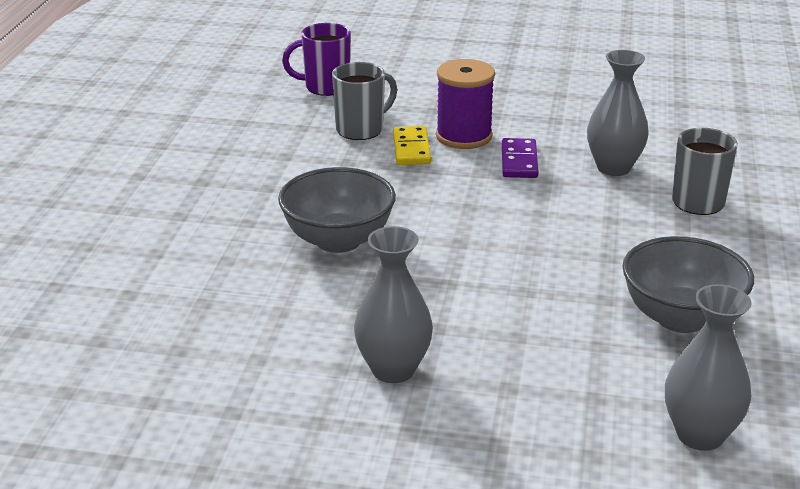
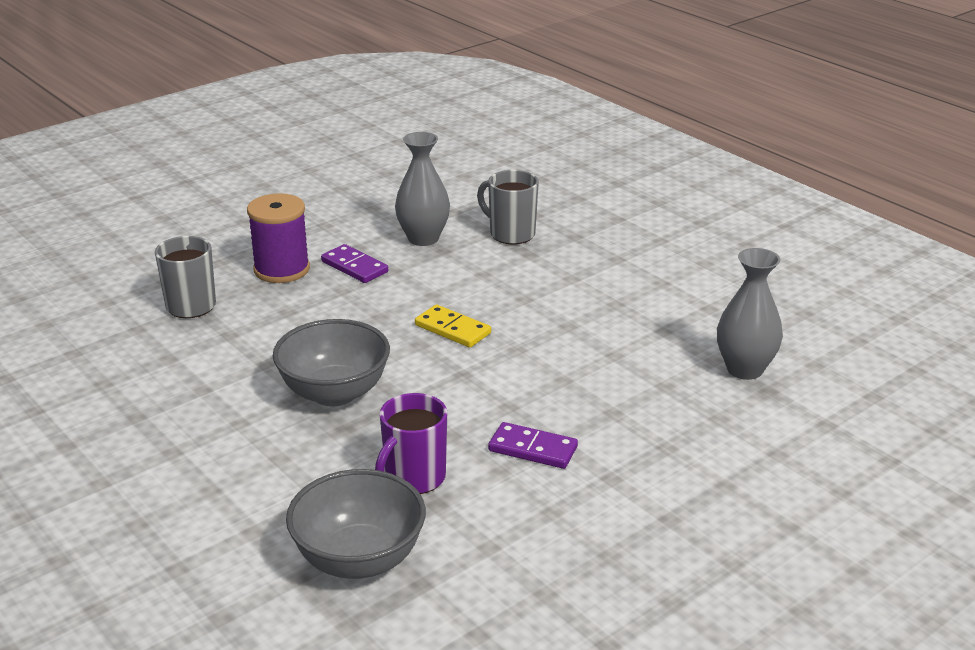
camera: 50 degrees left, 0 degrees up
(325, 87) = (92, 287): purple mug -> purple mug (413, 478)
(393, 370) = (533, 449): grey vase -> purple domino
(411, 149) = (260, 299): yellow domino -> yellow domino (453, 329)
(680, 318) = (625, 311): grey bowl -> grey bowl (359, 559)

